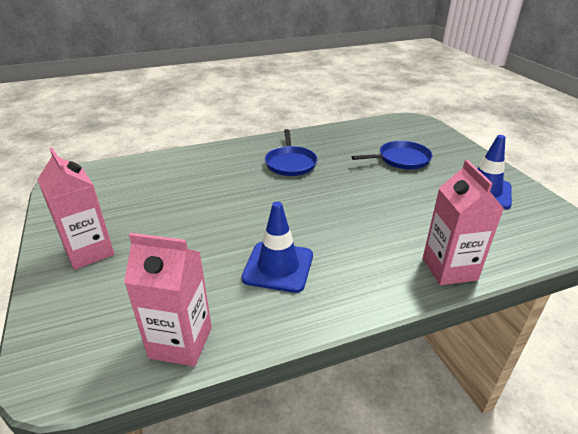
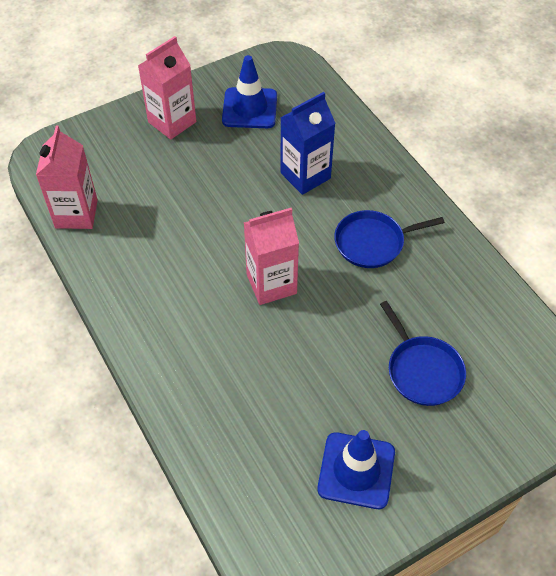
camera: 80 degrees right, 20 degrees up
(211, 183) = (305, 175): none -> blue carton
(278, 267) = (170, 261): blue traffic cone -> blue traffic cone (249, 108)
(449, 269) = (186, 409): pink carton -> pink carton (271, 284)

